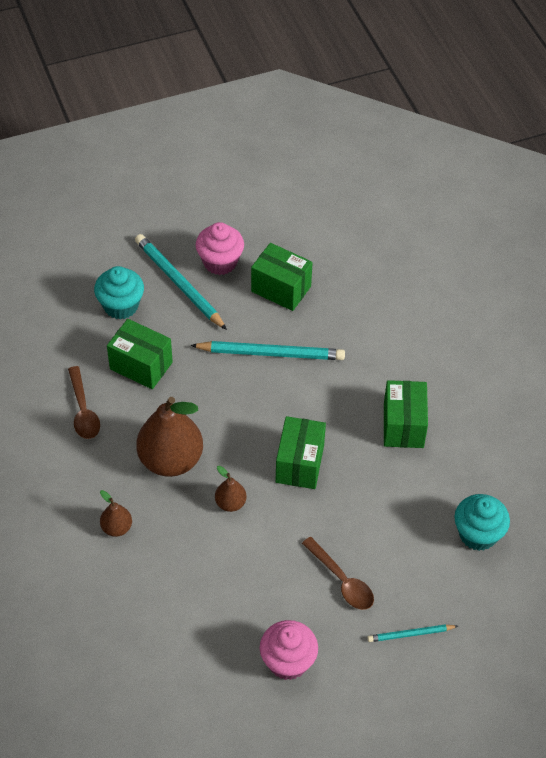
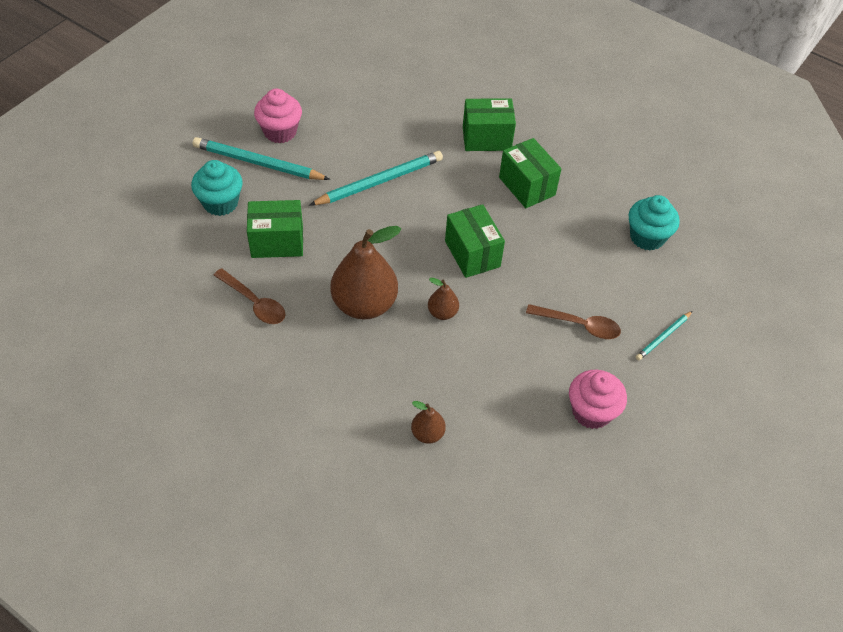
camera: 35 degrees left, 0 degrees up
(116, 528) = (362, 384): brown pear -> brown pear (427, 434)
(281, 289) = (347, 130): green box -> green box (486, 138)

